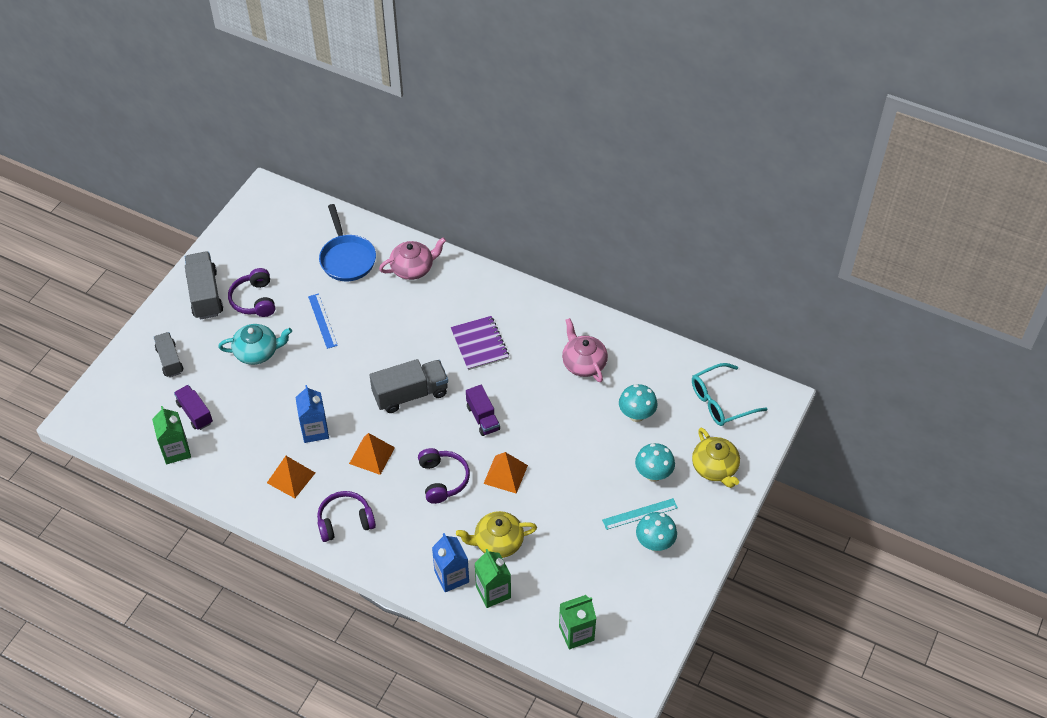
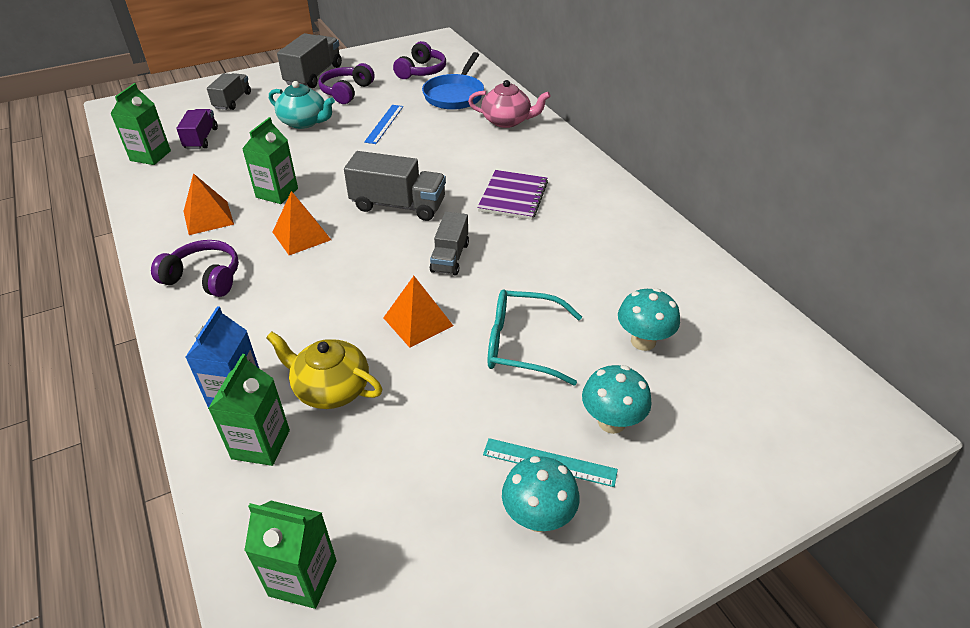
camera: 35 degrees right, 10 degrees down
(315, 430) = (277, 193): blue carton -> green carton
(443, 479) = (344, 291): purple headphones -> purple headphones (421, 71)
(483, 418) = (450, 257): purple truck -> grey truck
(583, 363) = (617, 260): pink teapot -> none
(715, 468) = (716, 464): yellow teapot -> none
(720, 401) = (783, 384): turquoise glasses -> turquoise glasses (522, 344)

